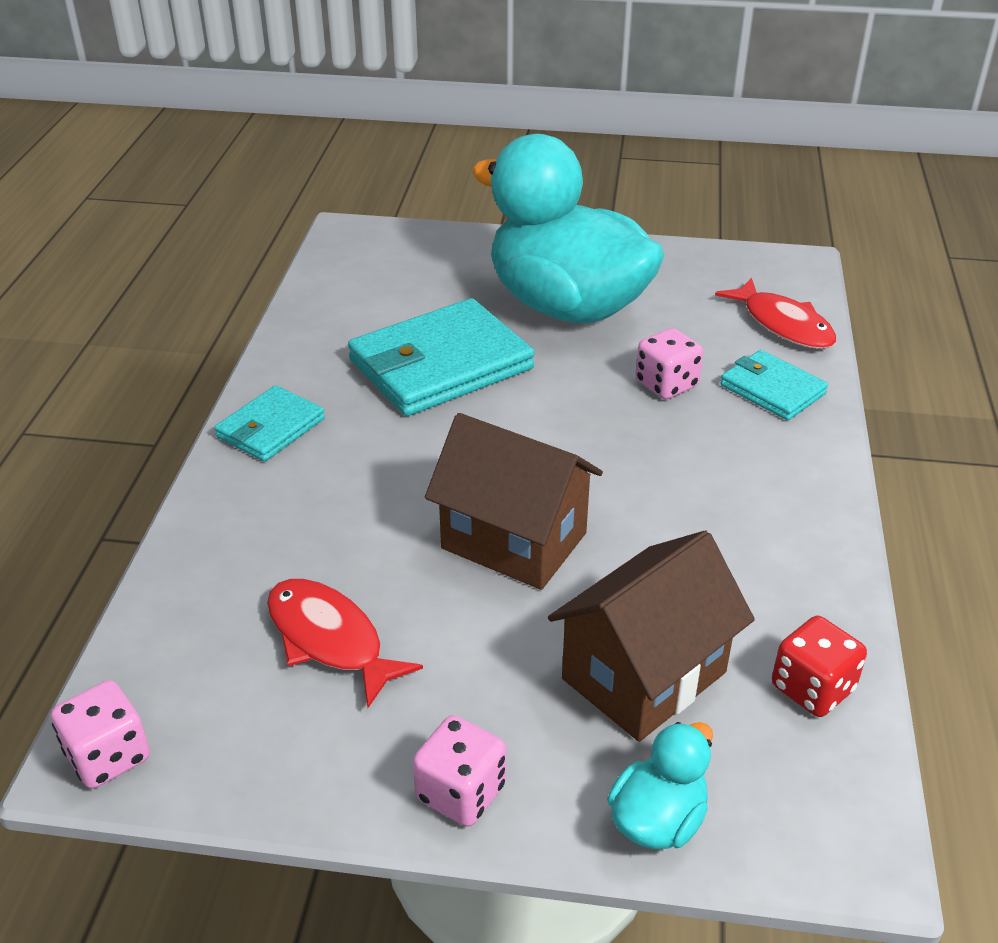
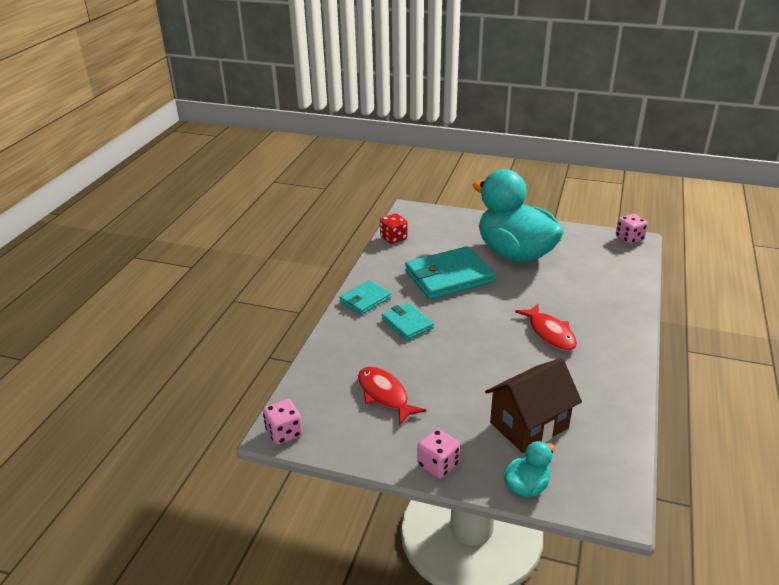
camera: 10 degrees right, 5 degrees down
(514, 541) = (475, 360): brown house -> none
(666, 384) = (559, 295): pink dice -> pink dice (629, 238)
(772, 389) = (613, 301): turquoise wallet -> turquoise wallet (407, 323)
(783, 324) = (624, 270): red fish -> red fish (550, 333)
(812, 688) = (609, 439): red dice -> red dice (393, 238)

